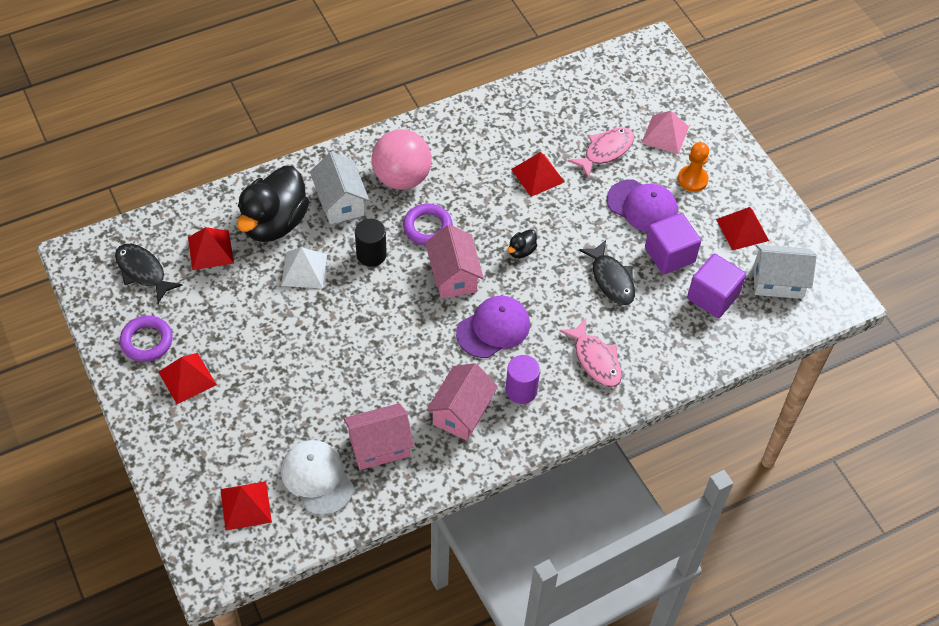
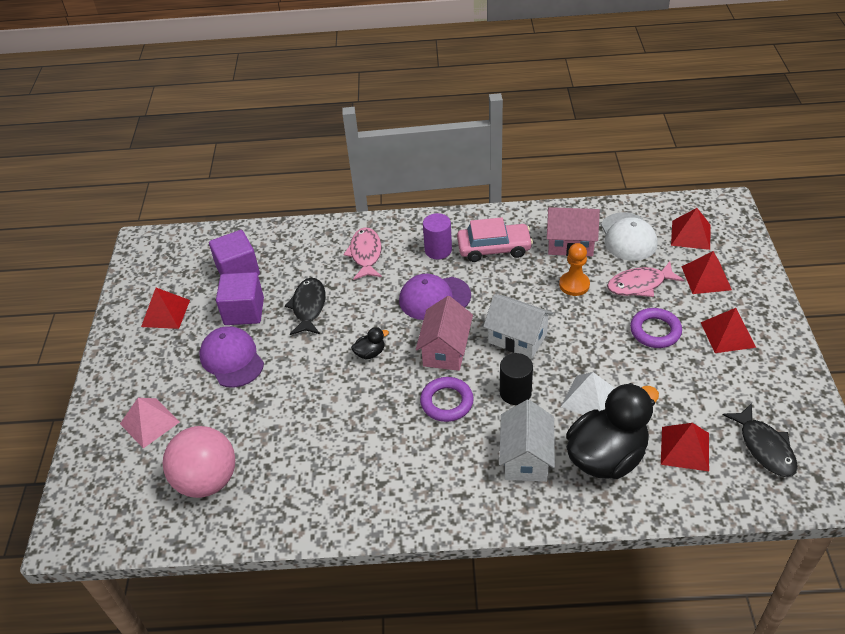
camera: 150 degrees left, 10 degrees down
(147, 341) = (765, 376): purple ring -> purple ring (655, 331)
(402, 178) = (447, 464): pink ball -> pink ball (207, 480)
(461, 412) = (494, 248): pink house -> pink car
(537, 175) = (306, 420): red pyramid -> red pyramid (706, 278)
(605, 151) = (221, 424): pink fish -> pink fish (639, 285)
(692, 179) = (166, 369): orange pawn -> orange pawn (574, 285)
(778, 281) = (177, 267): white house -> white house (517, 338)

